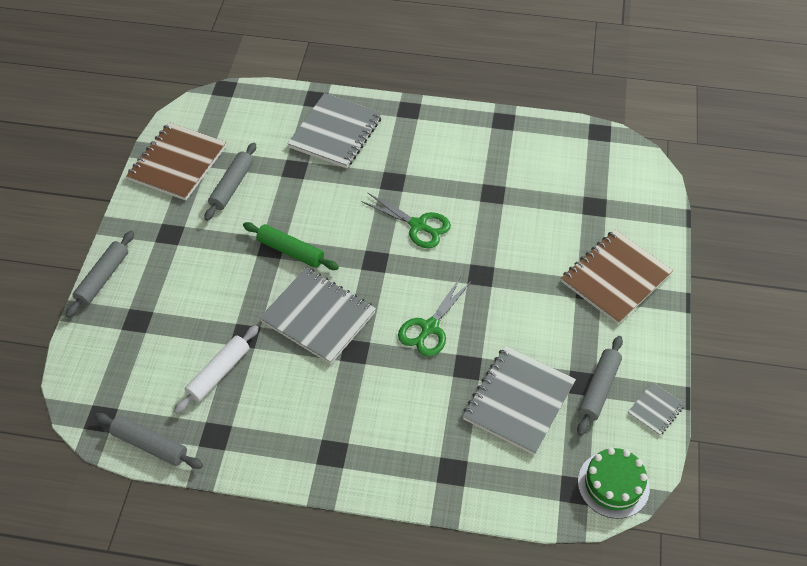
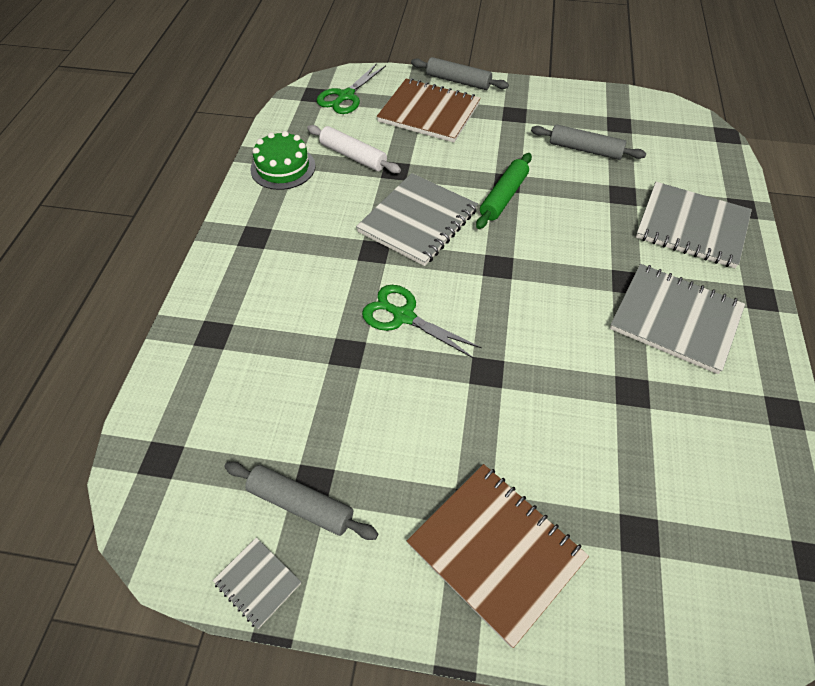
camera: 90 degrees right, 0 degrees up
(150, 445) = (284, 122): grey rolling pin -> none
(178, 163) = (606, 111): brown notebook -> brown notebook (429, 113)
(418, 225) = (558, 307): green scissors -> green scissors (346, 96)
(518, 401) = (293, 404): grey notebook -> grey notebook (675, 319)
(613, 484) = (156, 507): green cake -> green cake (283, 167)

